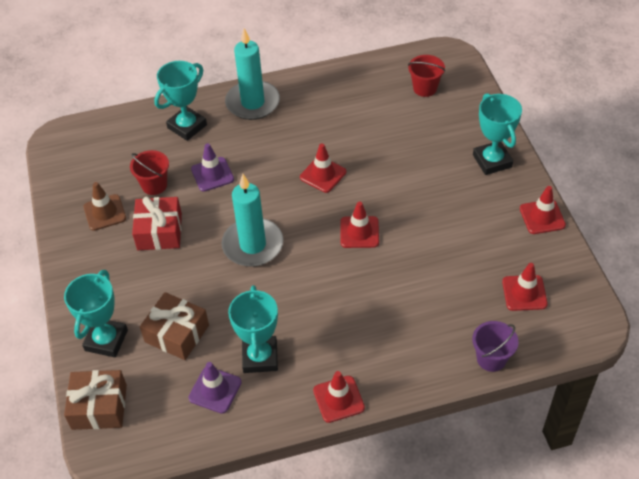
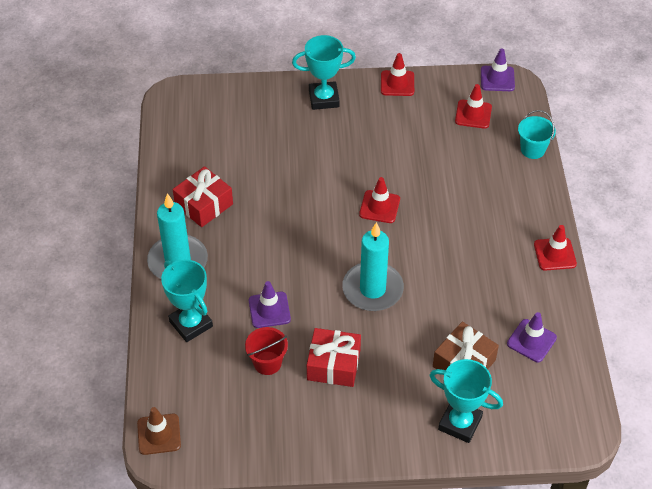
camera: 80 degrees left, 0 degrees up
(99, 407) = (535, 435): brown gift -> none
(105, 212) = (292, 412): brown traffic cone -> brown traffic cone (159, 434)
(260, 357) = (502, 302): turquoise trophy -> none
(322, 104) = (204, 204): none -> red gift
(323, 174) = (300, 221): red traffic cone -> none
(425, 88) = (213, 123): red bucket -> none
(491, 358) = (532, 149): purple bucket -> turquoise bucket
(593, 308) = (497, 79): none -> purple traffic cone

